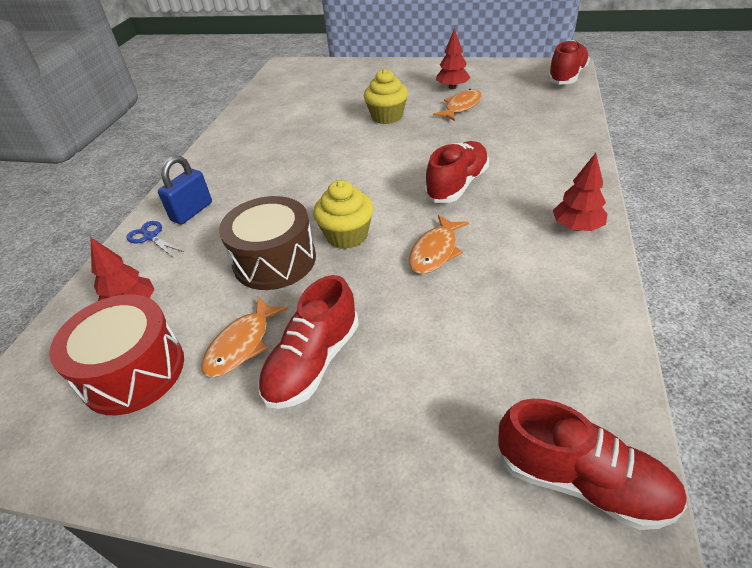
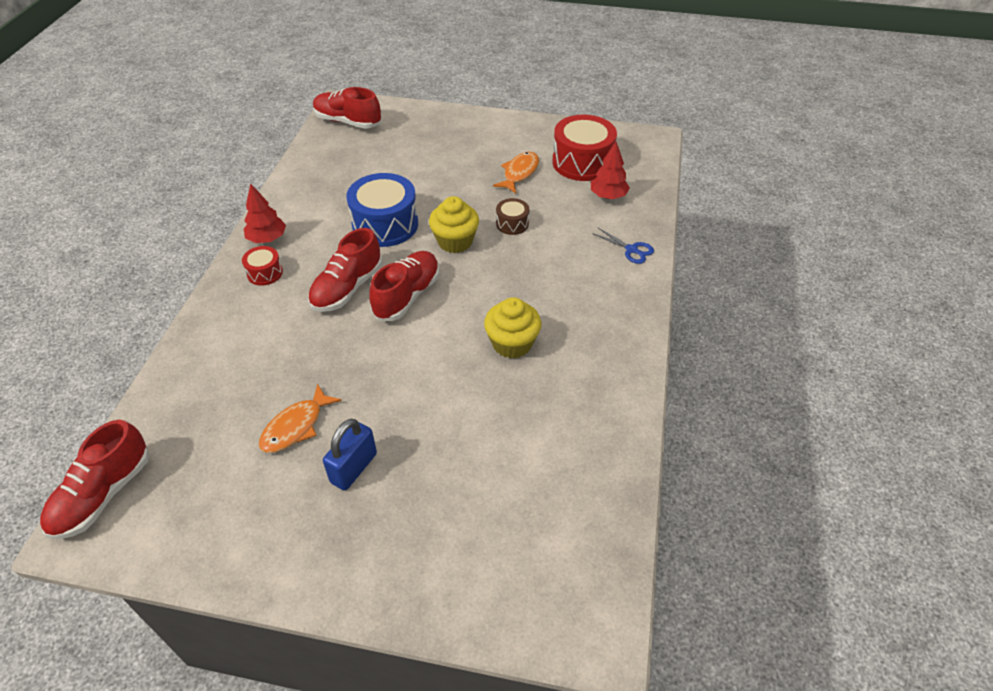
camera: 175 degrees right, 5 degrees up
(192, 212) = (606, 274): blue padlock -> blue padlock (354, 468)
(274, 260) = (512, 224): brown drum -> brown drum, size x0.50
(313, 362) = (473, 163): red shoe -> red shoe (407, 296)
(387, 117) = (403, 414): yellow cupcake -> yellow cupcake (512, 343)
(435, 251) = (385, 225): orange fish -> blue drum
(452, 87) = (290, 485): red tree -> none
(553, 193) = (265, 273): none -> red drum

